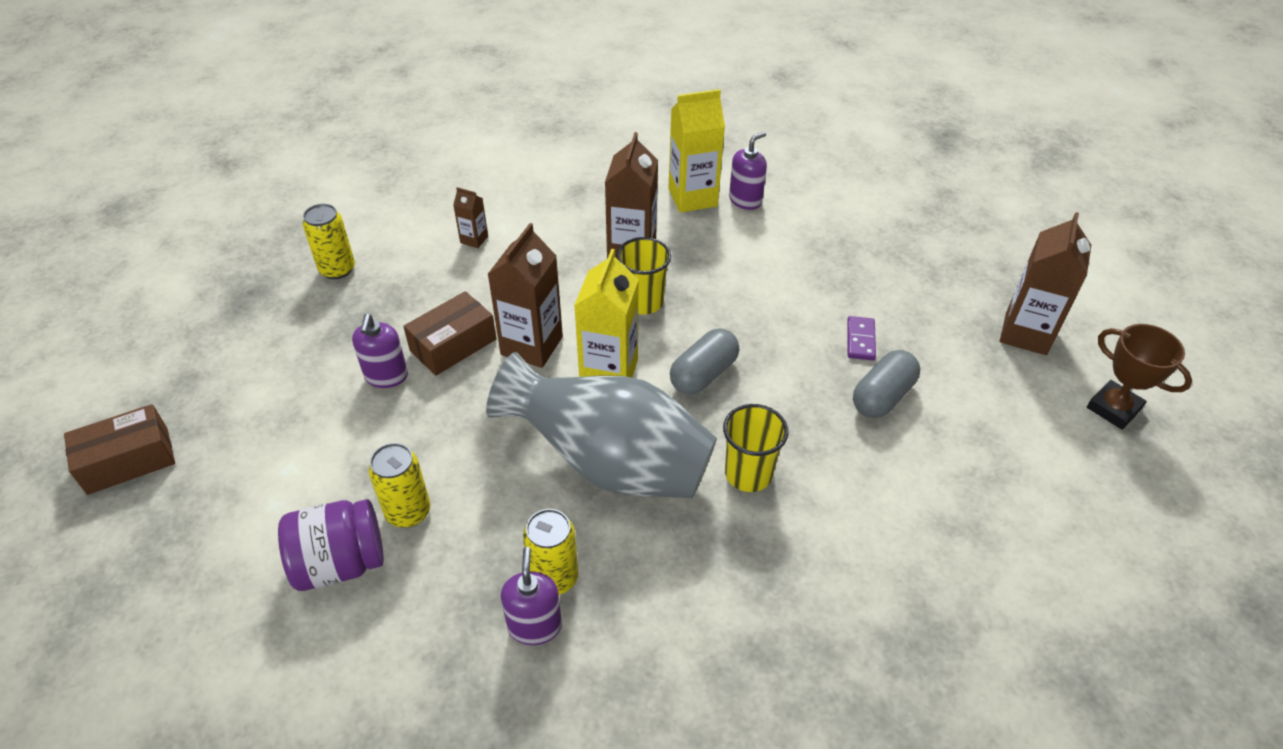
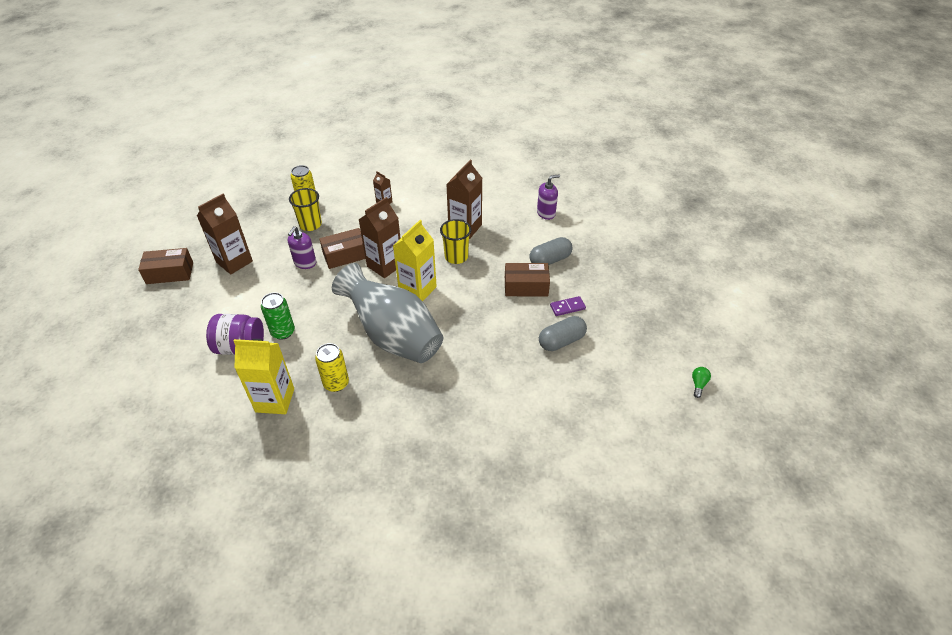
camera: 20 degrees right, 0 degrees up
(408, 512) = (283, 332): yellow can -> green can
(535, 626) = (315, 403): purple soap dispenser -> none
(692, 197) = (516, 205): yellow carton -> yellow carton (275, 400)
(703, 374) = (467, 303): grey capsule -> grey capsule (550, 260)
(748, 474) = (462, 361): yellow cup -> yellow cup (310, 224)
(780, 323) = (526, 287): none -> brown box
(860, 340) = (567, 307): purple domino -> purple domino turned 45 degrees clockwise
(1026, 334) = (670, 328): brown carton -> brown carton (234, 262)
(1113, 408) = (698, 384): brown trophy -> green light bulb

